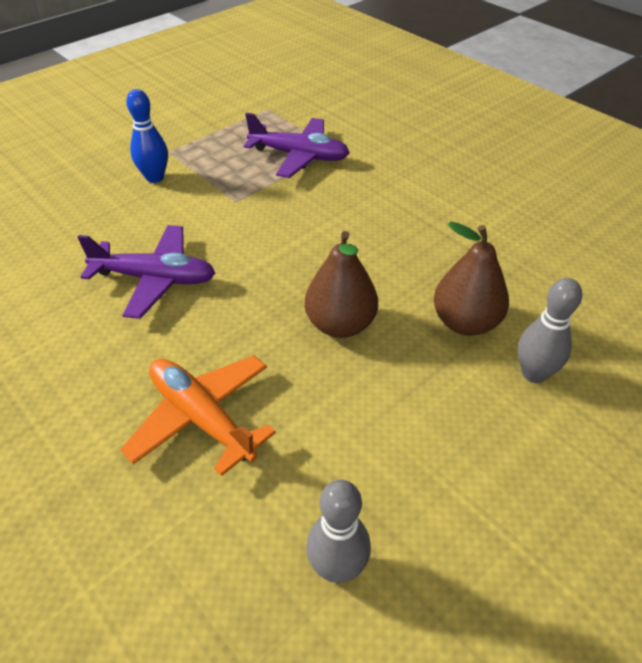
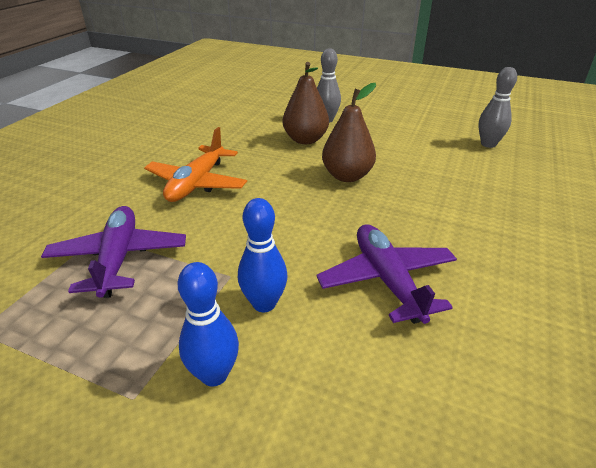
camera: 115 degrees left, 10 degrees down
(192, 209) = (264, 304): none -> blue bowling pin
(202, 418) = (474, 202): orange plane -> orange plane (197, 183)

